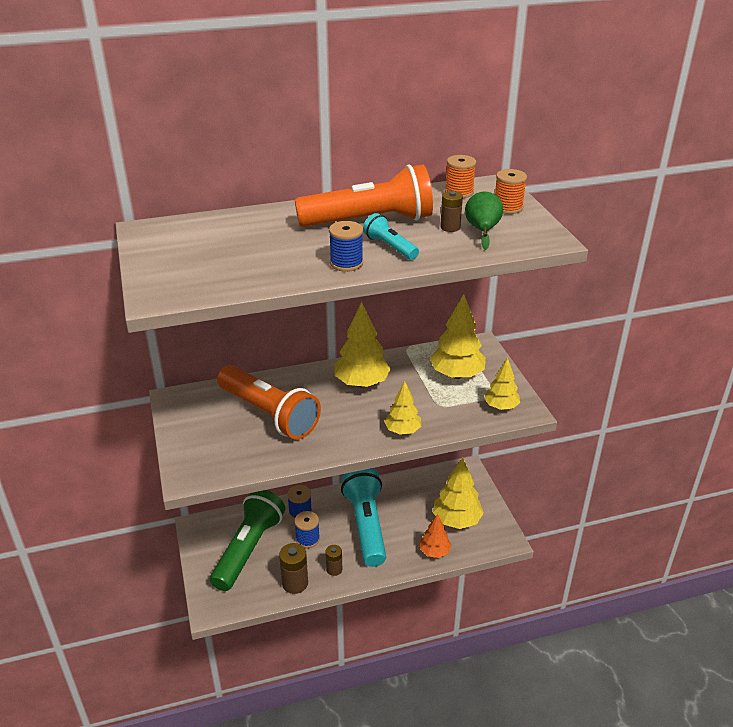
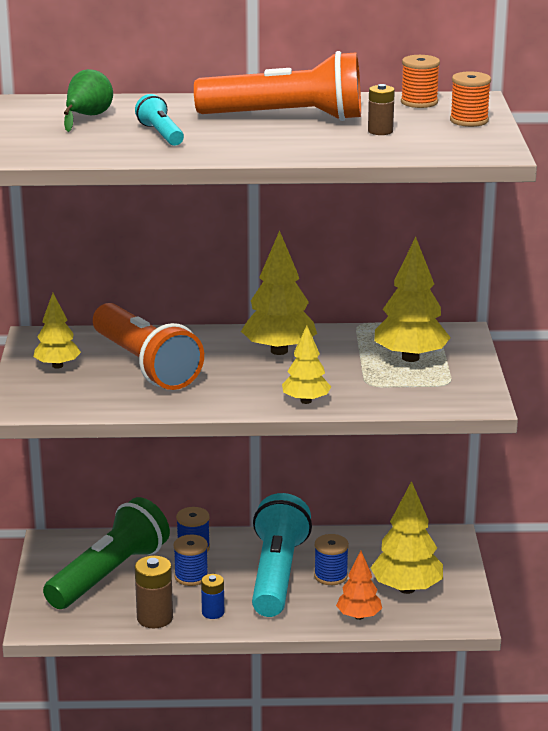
camera: 15 degrees right, 10 degrees down
(334, 569) = (213, 612): brown battery -> blue battery
(346, 263) = (231, 149): blue spool -> blue spool (331, 576)
(390, 247) = (293, 141): turquoise flashlight -> turquoise flashlight (161, 134)
(482, 230) = (418, 137): green pear -> green pear (87, 117)
(501, 406) = (450, 395): yellow tree -> yellow tree (57, 366)

